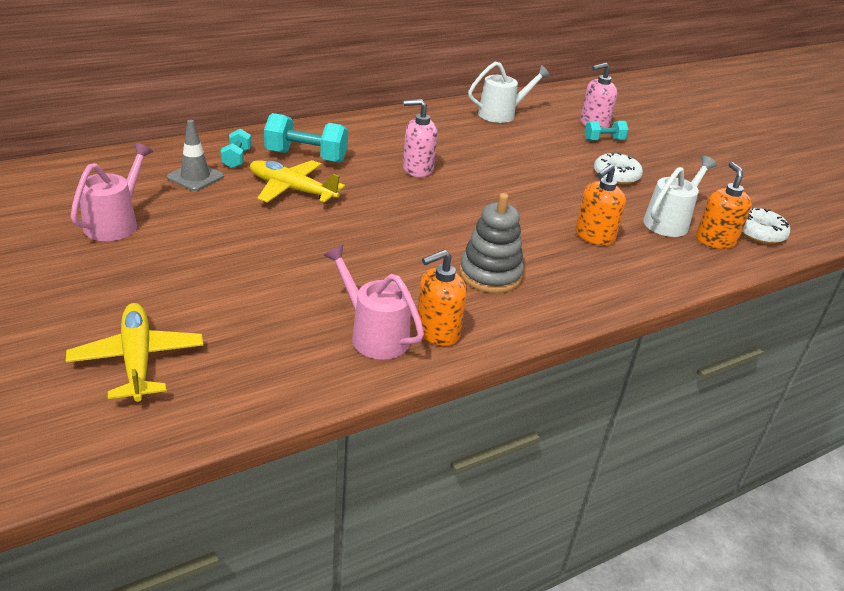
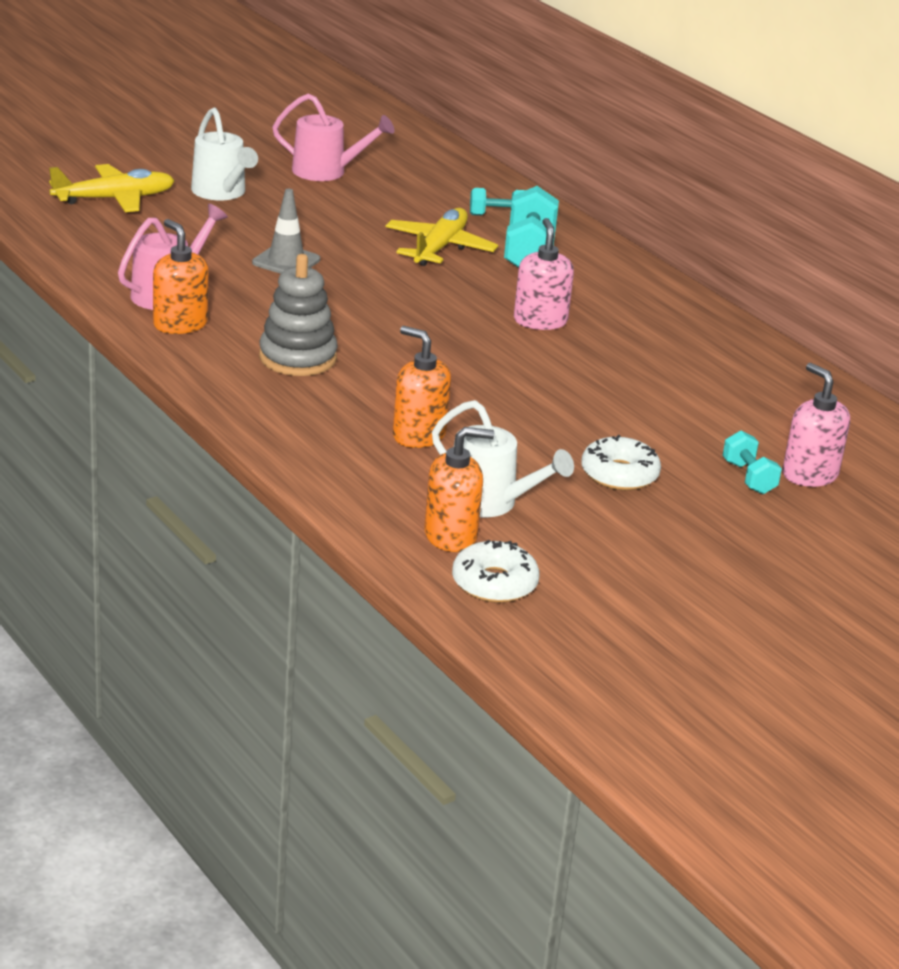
camera: 85 degrees right, 5 degrees down
(195, 177) = (440, 198): grey traffic cone -> grey traffic cone (286, 261)
(502, 114) = (779, 392): white watering can -> white watering can (222, 193)

